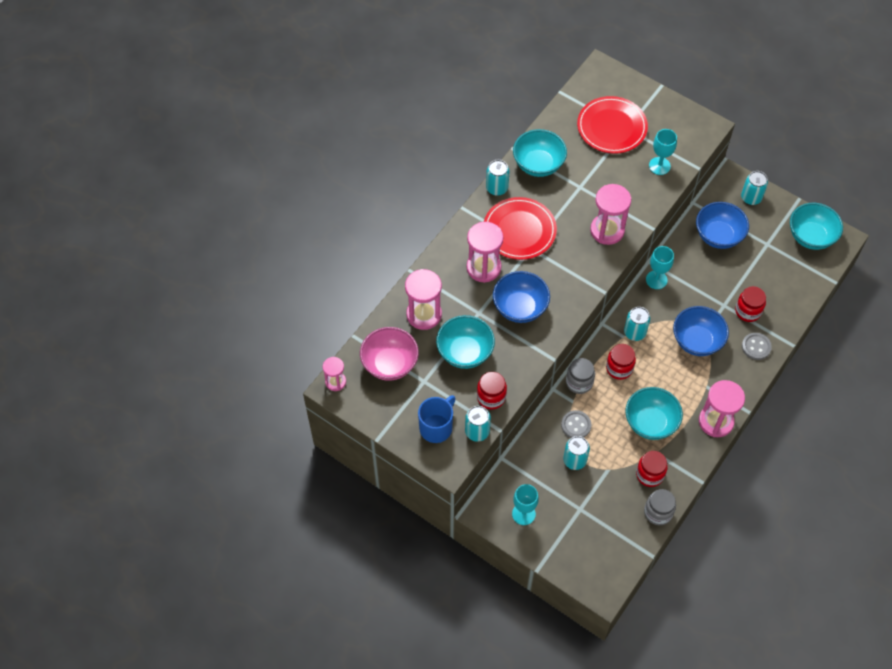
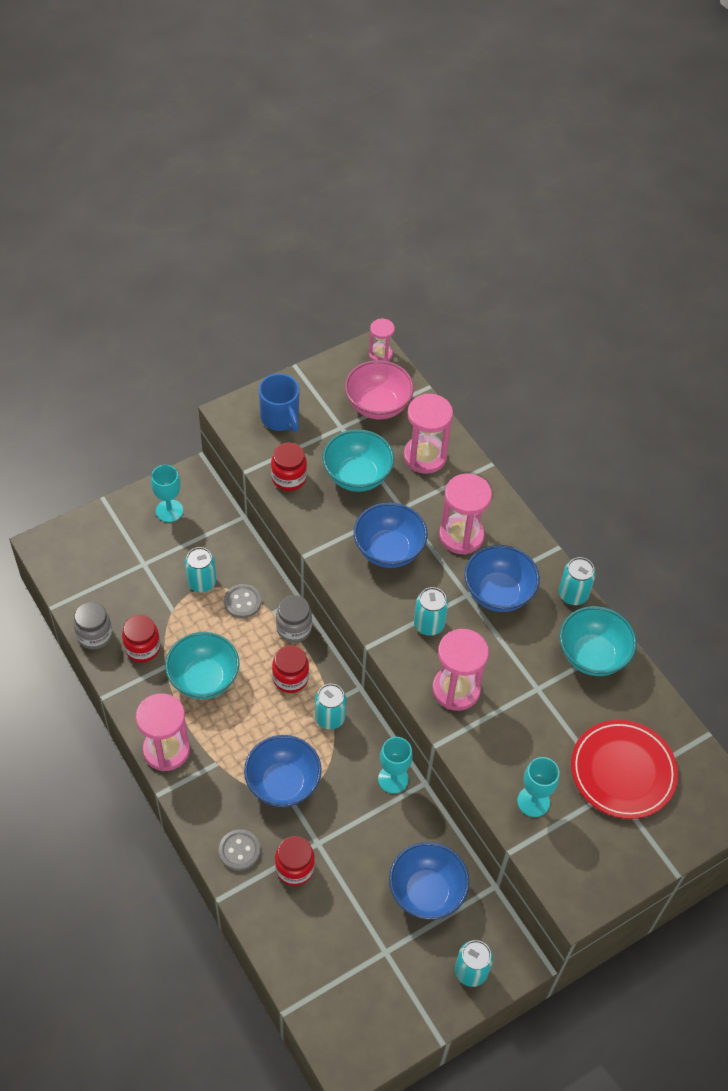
camera: 110 degrees right, 5 degrees down
(477, 432) = (255, 450): turquoise can -> turquoise can (429, 624)
(519, 230) = (498, 593): red plate -> blue bowl
(810, 237) = (371, 1021): turquoise bowl -> none

